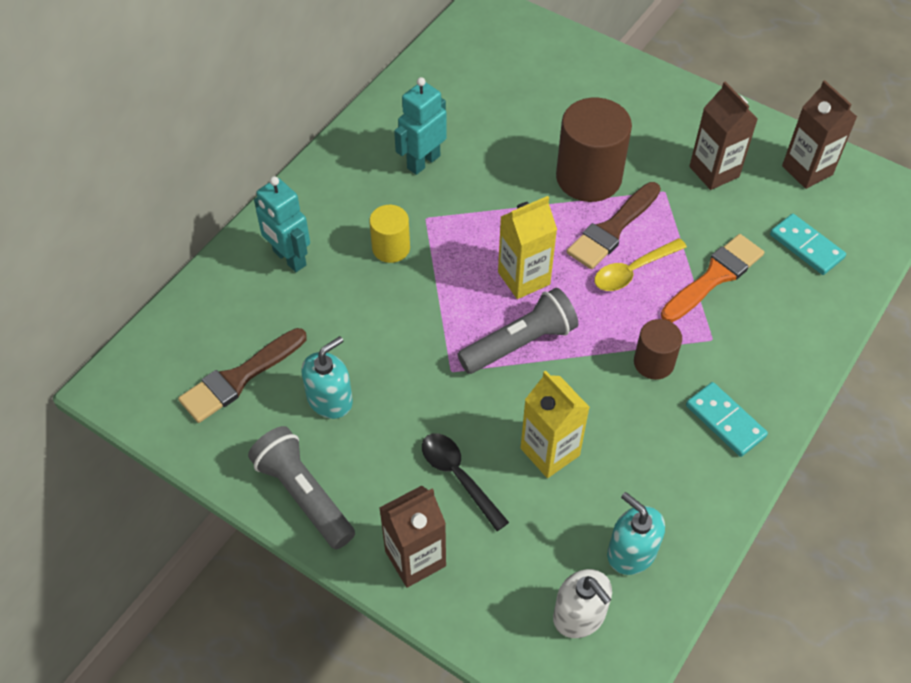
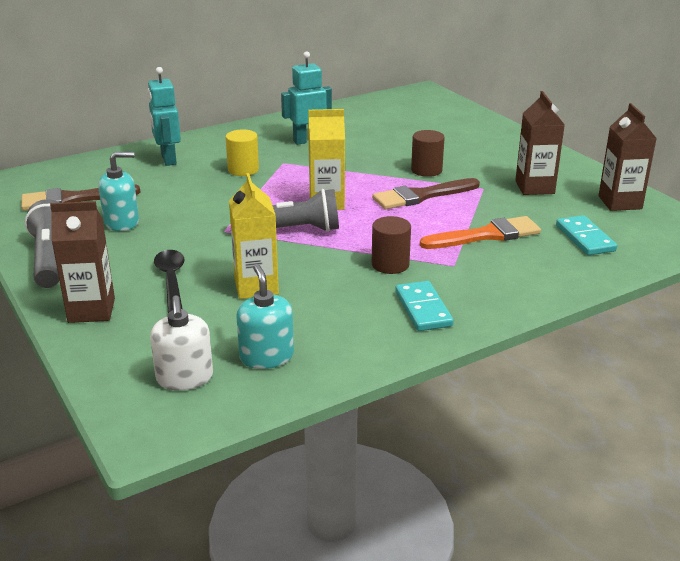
camera: 25 degrees right, 25 degrees down
(588, 177) = (426, 170): brown cylinder -> brown cylinder, size x0.55
(633, 271) = (419, 218): yellow spoon -> none

